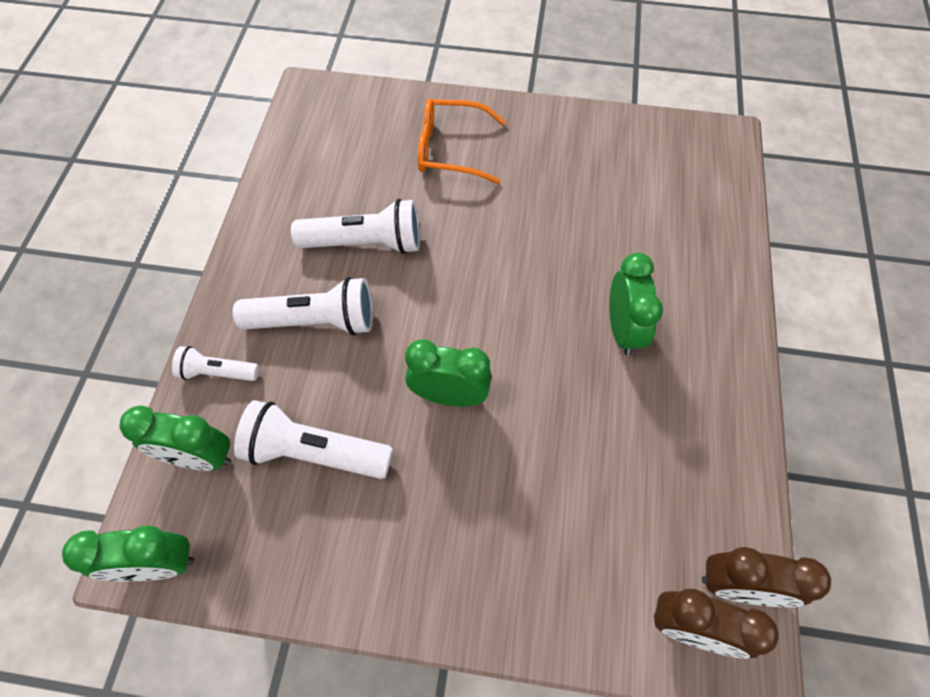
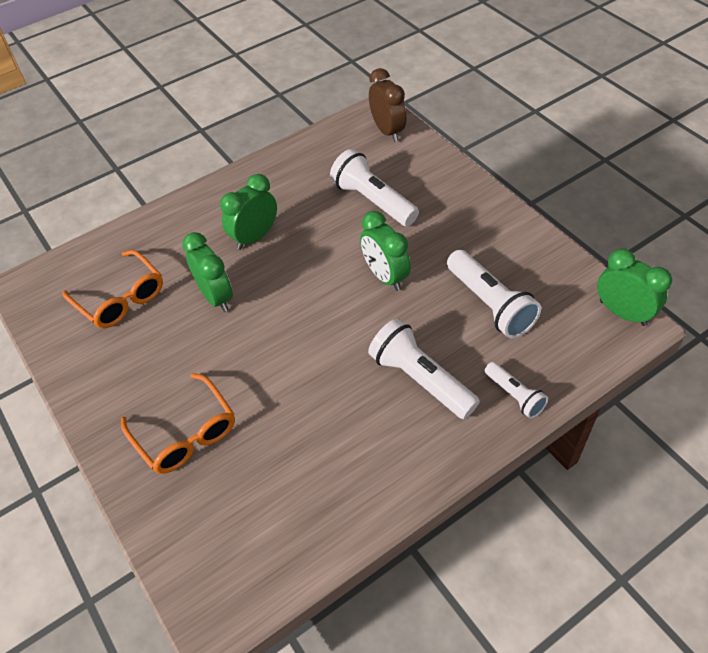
camera: 130 degrees left, 10 degrees down
(200, 457) = (562, 351): green clock -> green clock (216, 297)
(366, 243) = (331, 408): white flashlight -> white flashlight (373, 201)
(641, 187) = (120, 298): none -> orange glasses
(737, 586) = (351, 128): brown clock -> none

